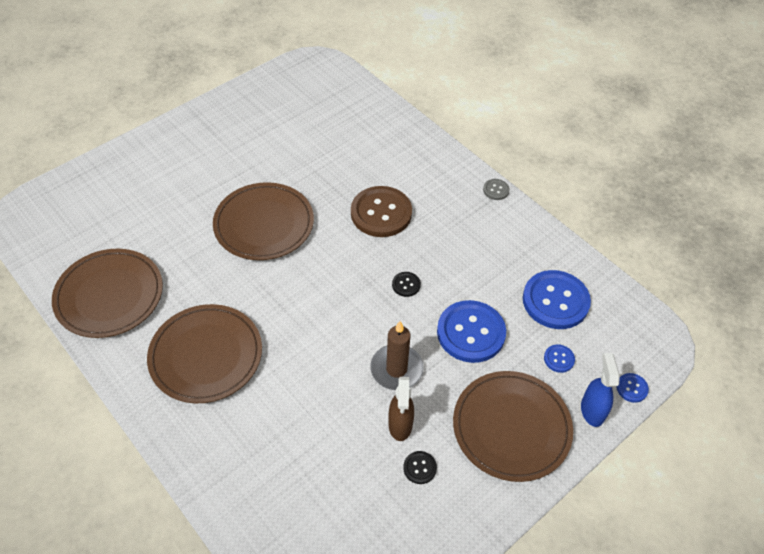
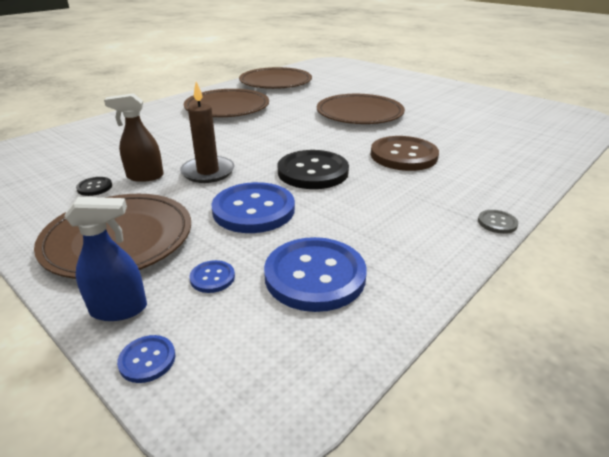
camera: 85 degrees right, 20 degrees down
(406, 285) = (313, 172): black button -> black button, size x2.30

